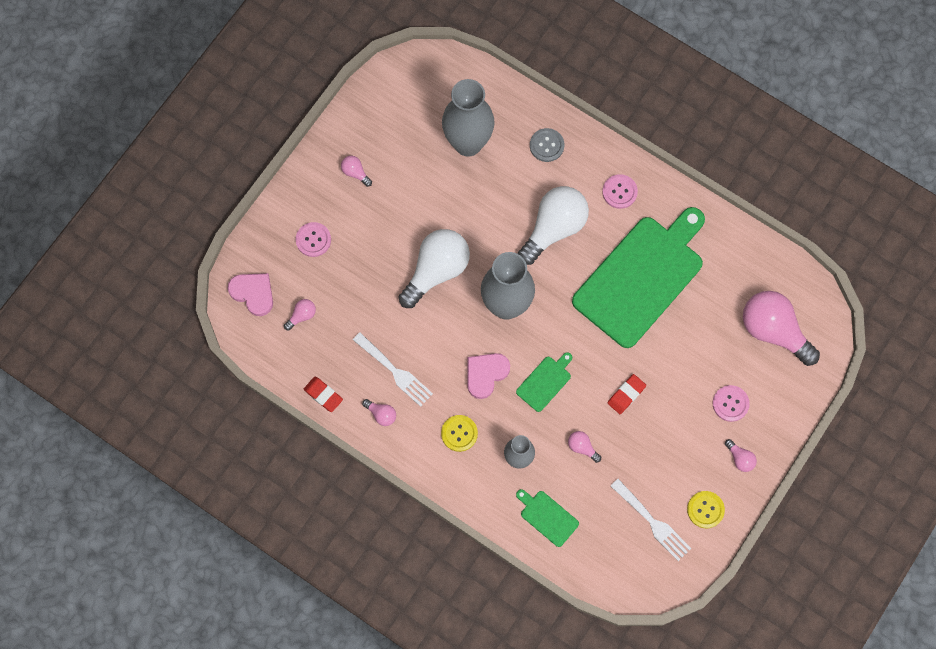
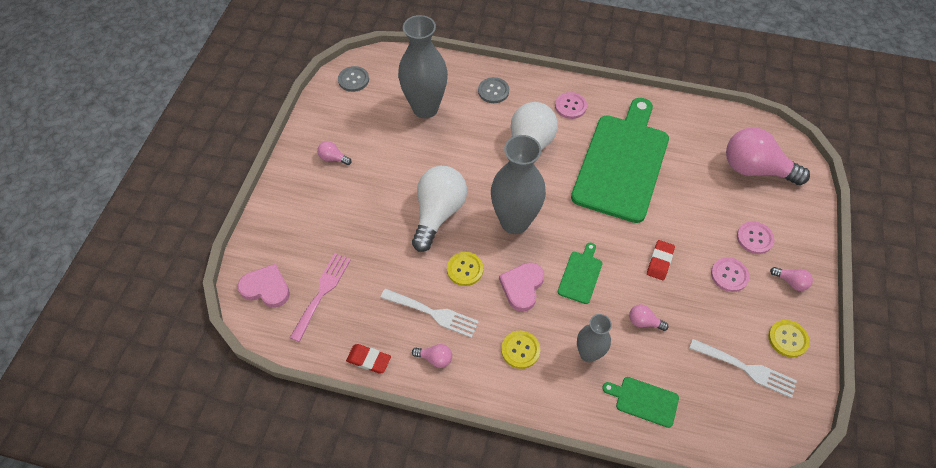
camera: 20 degrees left, 15 degrees down
(302, 315) = (322, 292): pink light bulb -> pink fork
(313, 240) = (312, 223): pink button -> pink button (729, 275)
(406, 81) = (353, 80): none -> grey button
(440, 338) = (465, 269): none -> yellow button

